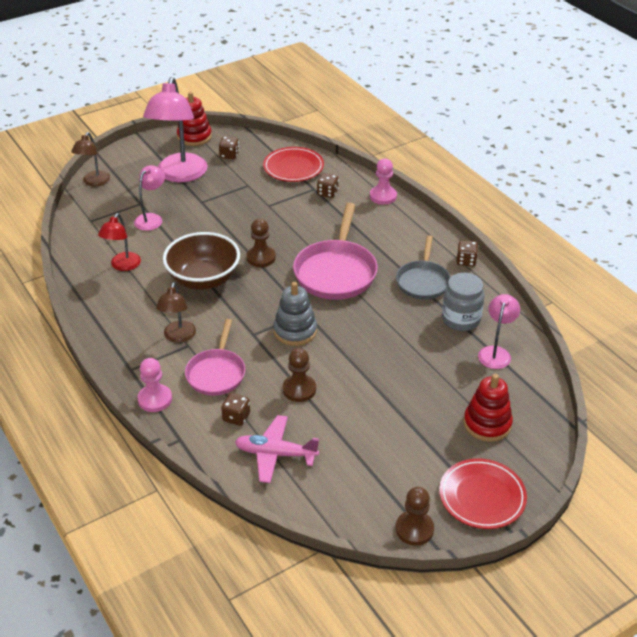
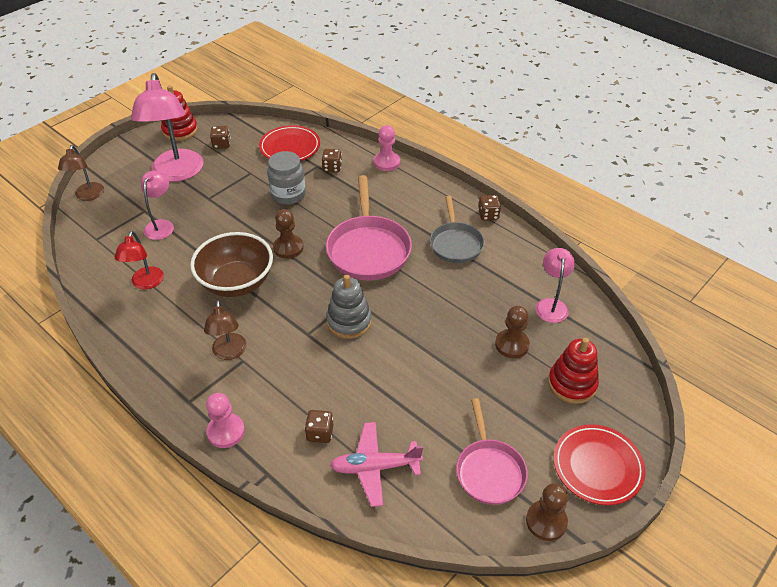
camera: 15 degrees left, 5 degrees up
(216, 373) = (283, 386): pink pan -> pink pan (489, 470)
(299, 389) = (375, 386): brown pawn -> brown pawn (512, 345)
(461, 319) = (505, 277): grey jar -> grey jar (288, 194)

